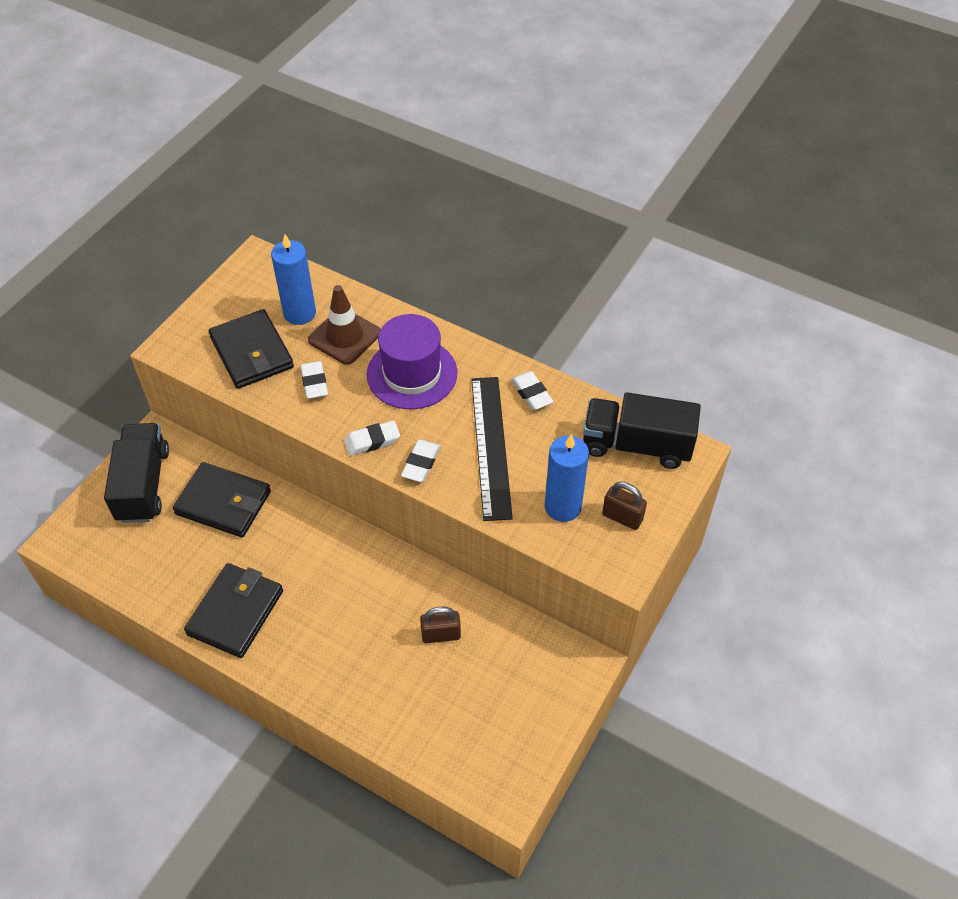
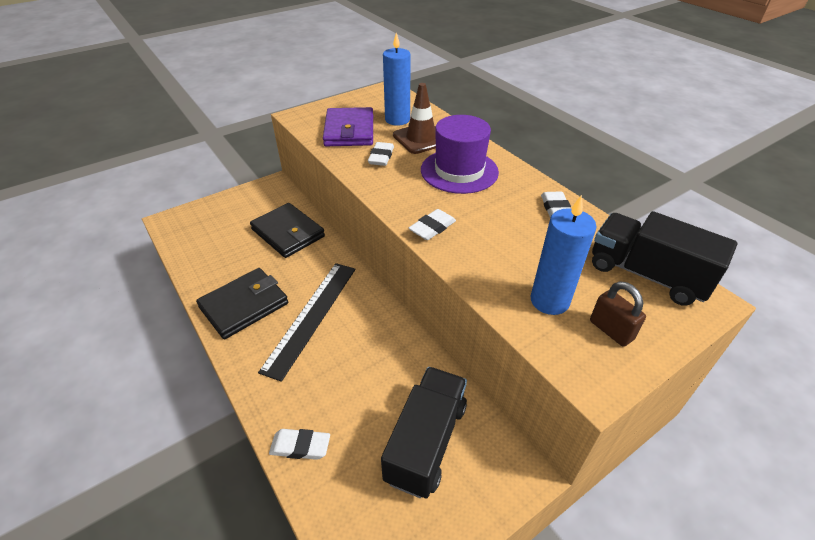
camera: 25 degrees right, 10 degrees down
(143, 485) = (245, 207): black truck -> black truck (426, 442)
(252, 352) = (349, 131): black wallet -> purple wallet
(372, 441) = (401, 202): white eraser -> white eraser (300, 446)
(441, 635) = (393, 386): brown padlock -> none
(491, 446) = (501, 234): black ruler -> black ruler (311, 316)

